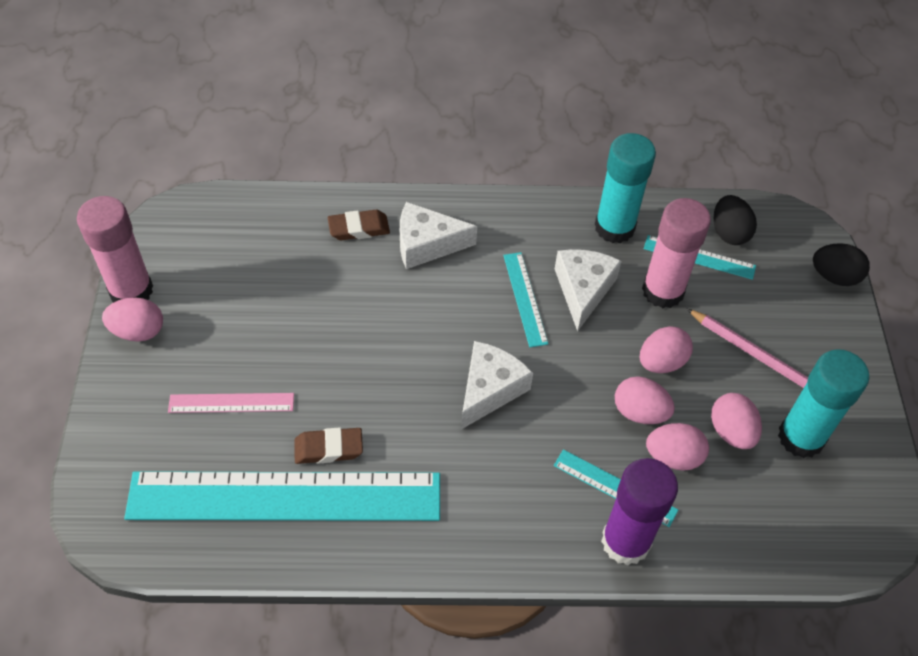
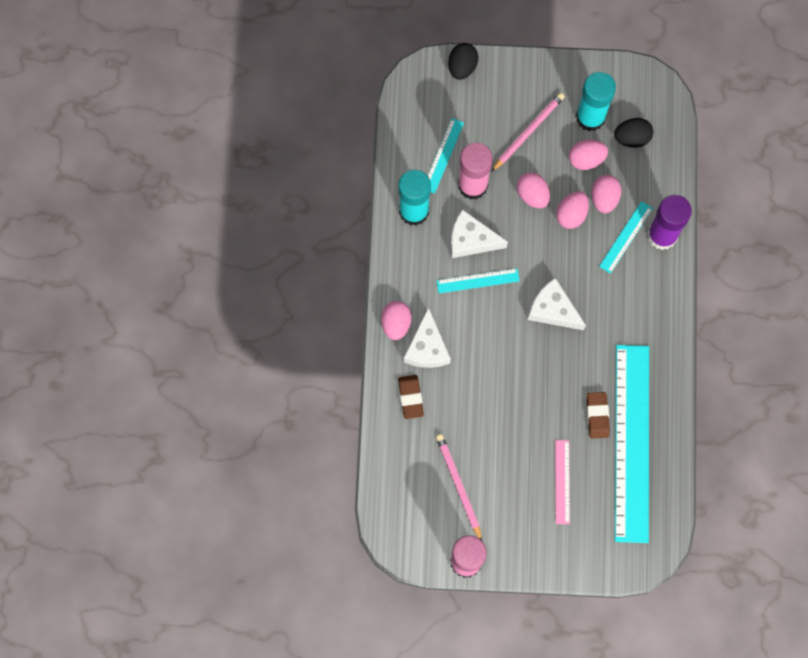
camera: 85 degrees left, 20 degrees up
(138, 331) = (502, 552): pink egg -> pink egg (396, 324)
(236, 281) = (458, 486): none -> pink pencil
(729, 233) = (421, 131): black egg -> black egg (632, 138)

